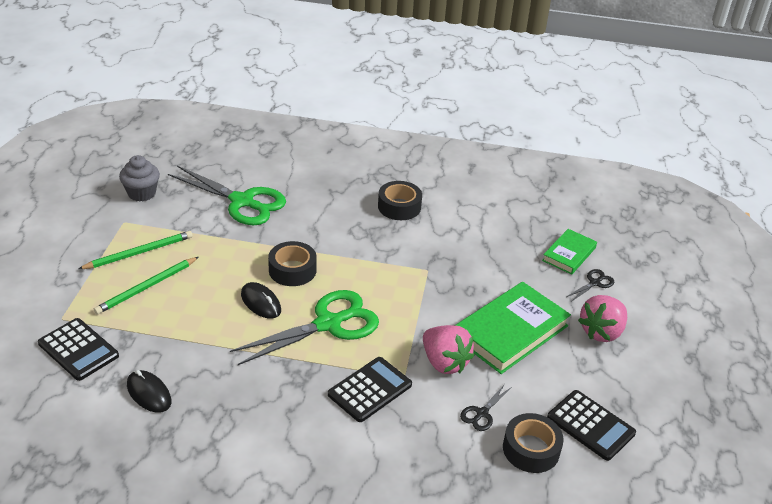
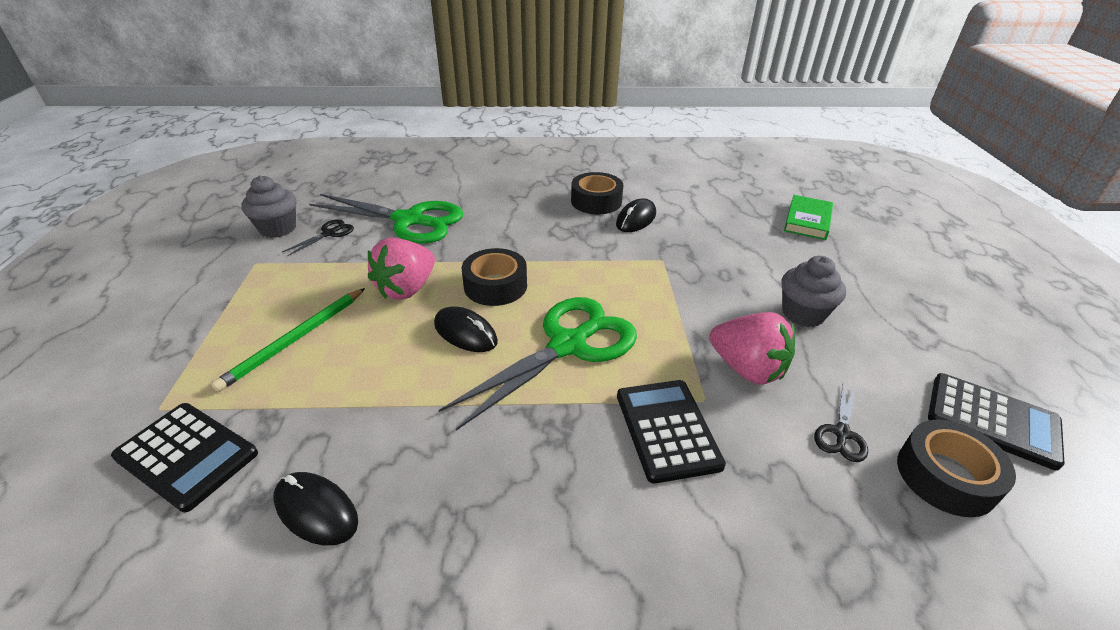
camera: 10 degrees left, 0 degrees up
(139, 252) = (280, 296): green pencil -> none
(370, 390) = (667, 429): black calculator -> black calculator turned 45 degrees counterclockwise
(424, 229) = (636, 219): none -> black mouse
(510, 331) = (803, 314): green book -> grey cupcake
(595, 283) = (856, 244): black scissors -> black scissors (329, 233)
(601, 332) = (906, 296): pink strawberry -> pink strawberry (407, 289)

